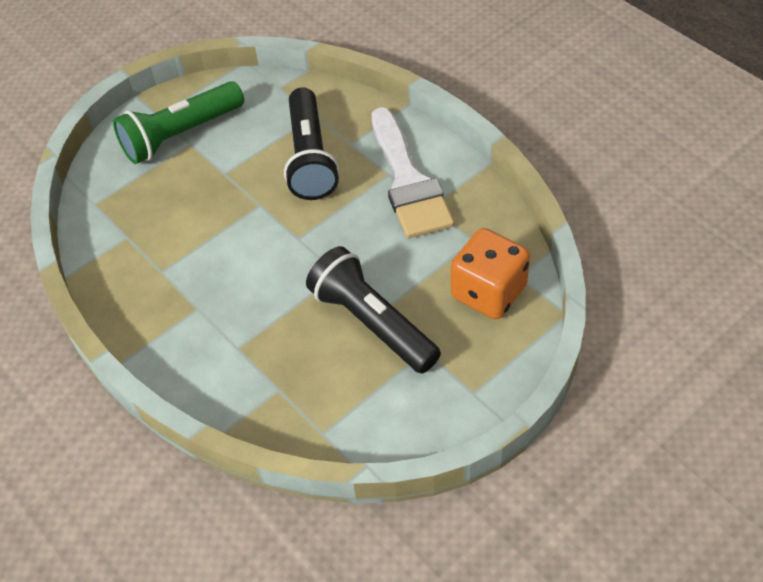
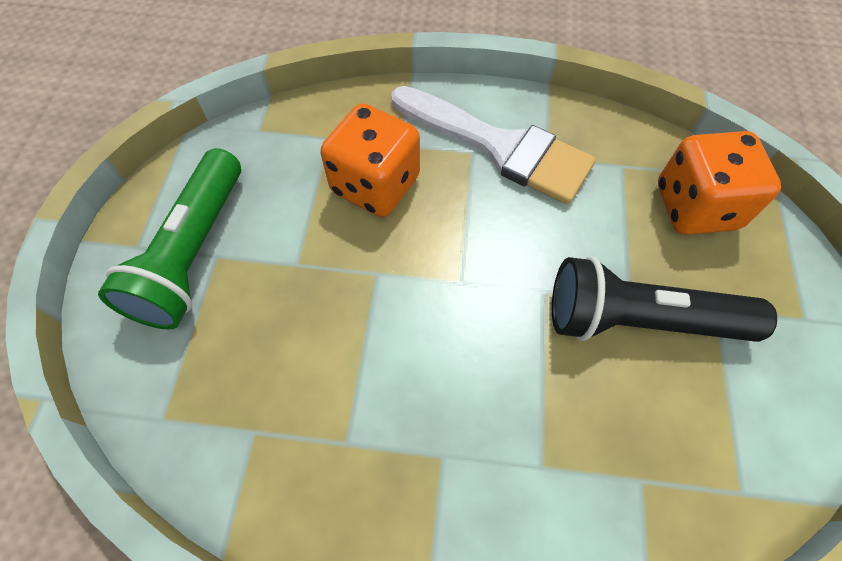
camera: 45 degrees left, 10 degrees up
(310, 158) = (375, 185): black flashlight -> orange dice

